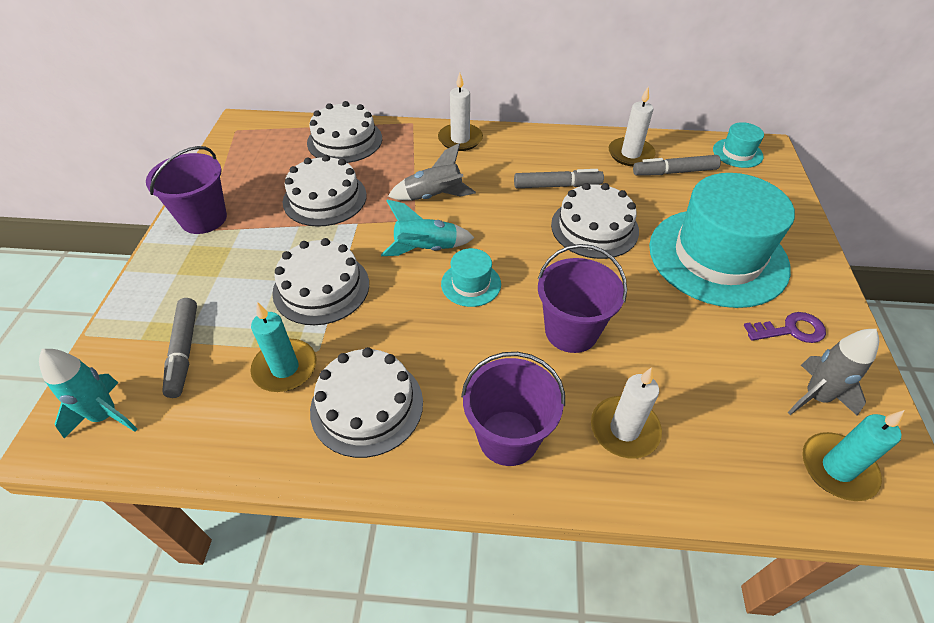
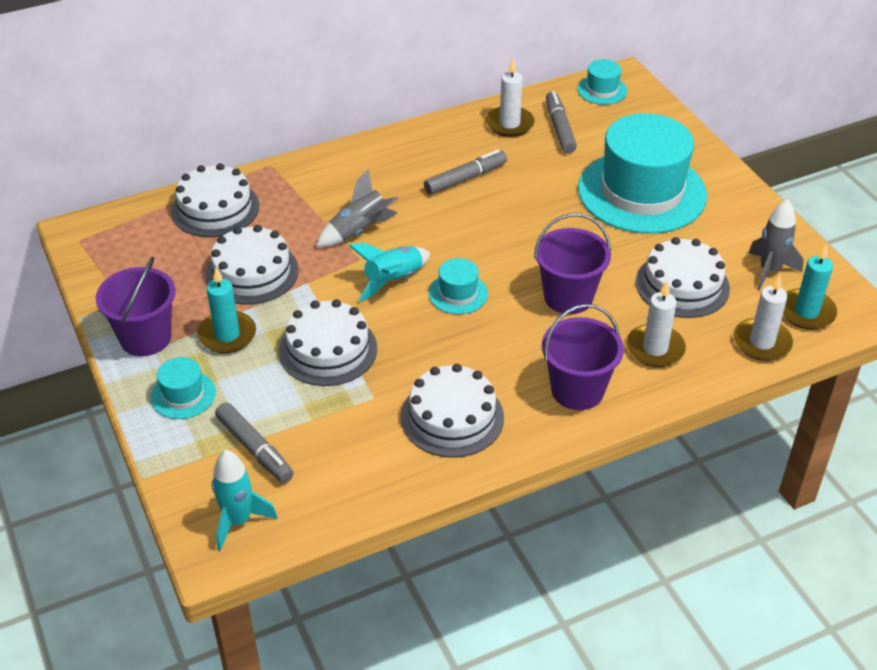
camera: 30 degrees left, 5 degrees down
(182, 277) = (183, 395): none -> turquoise hat
(285, 368) = (358, 421): turquoise candle -> turquoise candle (227, 335)
(460, 139) = (335, 165): white candle -> white candle (762, 342)
(594, 227) = (526, 205): white cake -> white cake (682, 285)
(674, 172) = (559, 128): grey marker -> grey marker turned 120 degrees clockwise
(791, 330) = (728, 229): purple key -> none

